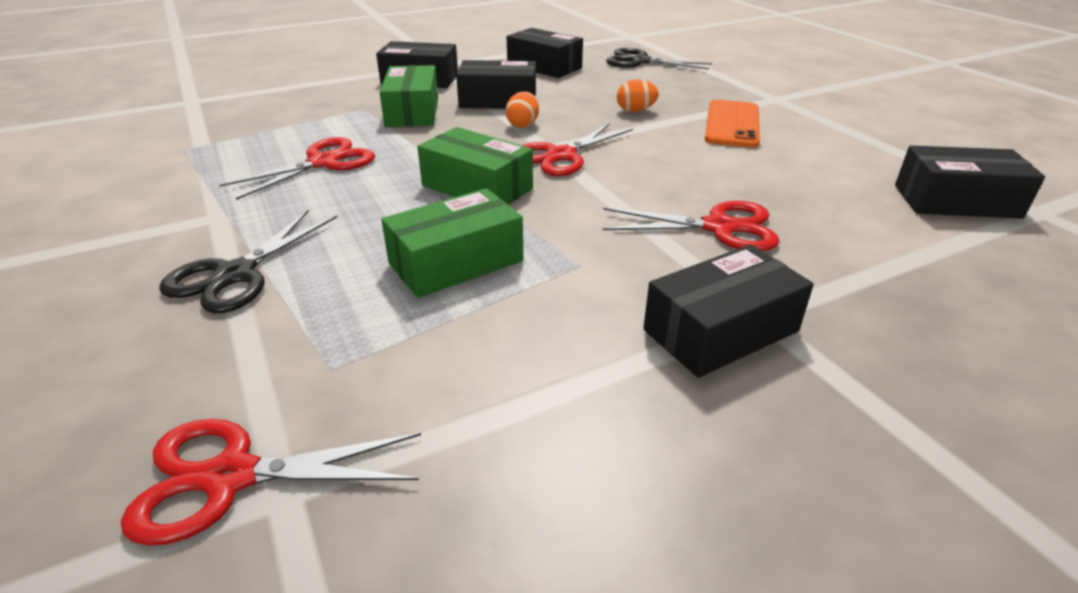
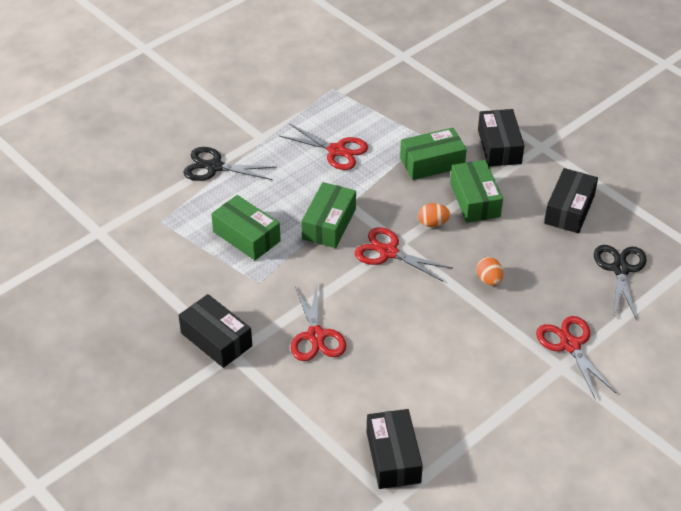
camera: 75 degrees right, 10 degrees up
(231, 477) = (103, 217): red scissors -> red scissors (570, 345)
(498, 100) = (475, 200): black box -> green box
(732, 124) = (485, 338): orange phone -> none

